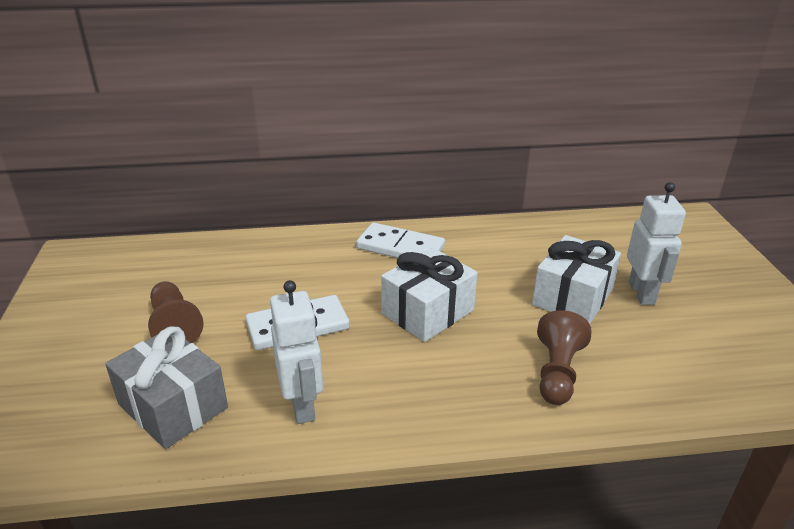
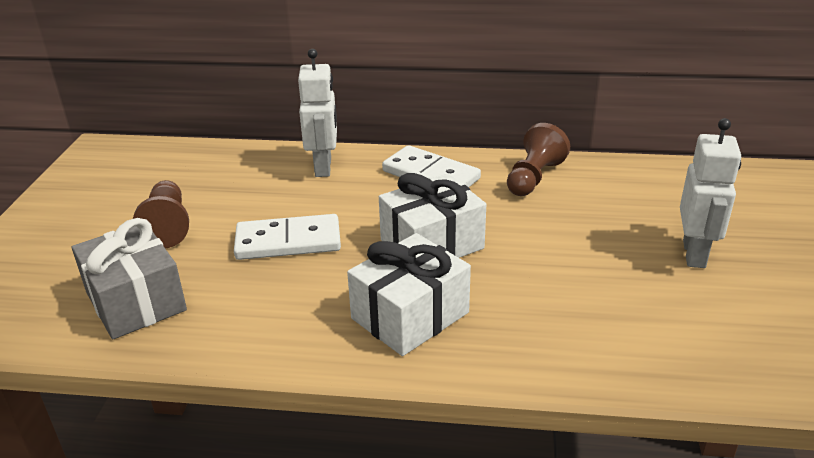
camera: 15 degrees right, 0 degrees up
(303, 405) = (260, 319): white robot -> white robot (324, 167)
(557, 372) = (551, 325): brown pawn -> brown pawn (533, 178)
(572, 297) = (606, 248): white gift -> white gift (410, 315)

